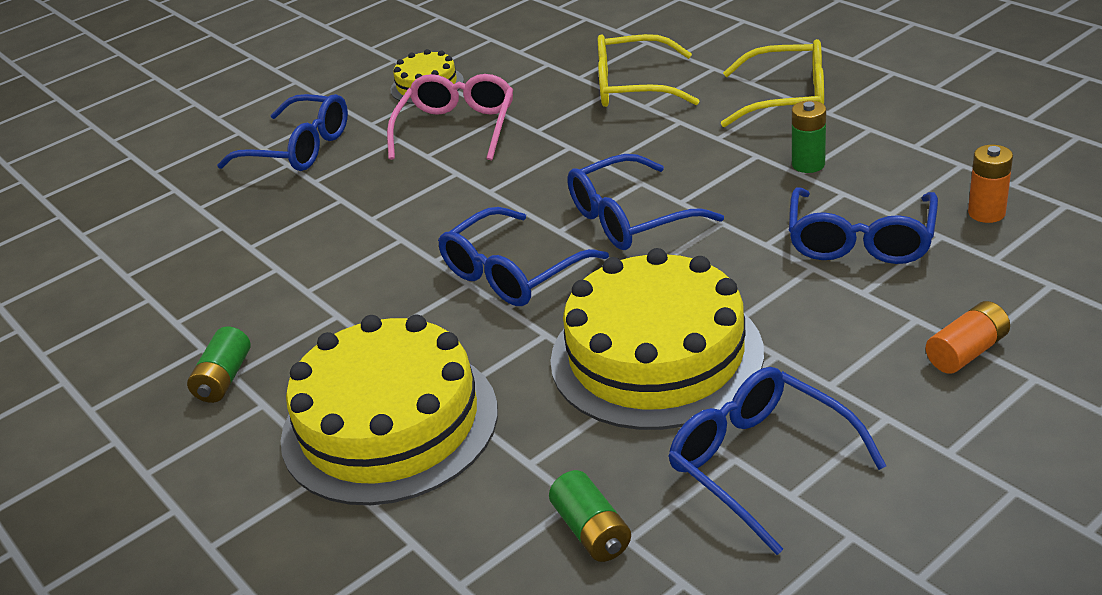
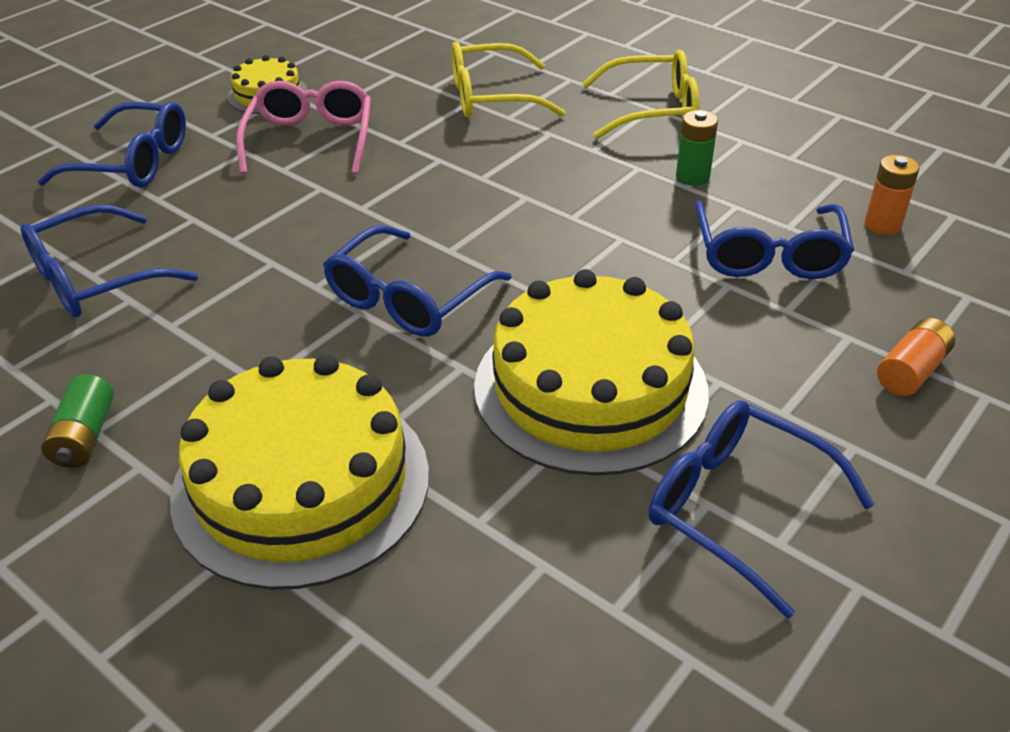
camera: 15 degrees left, 5 degrees up
(592, 531) = (571, 603): green battery -> none
(630, 218) = (523, 236): blue glasses -> blue glasses (95, 279)

